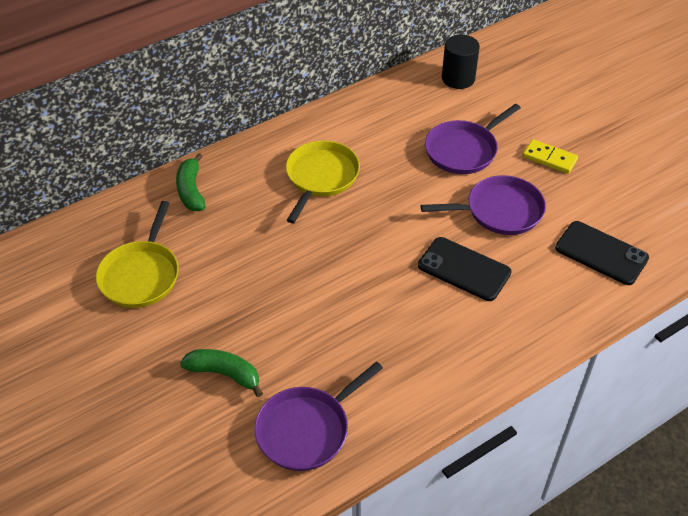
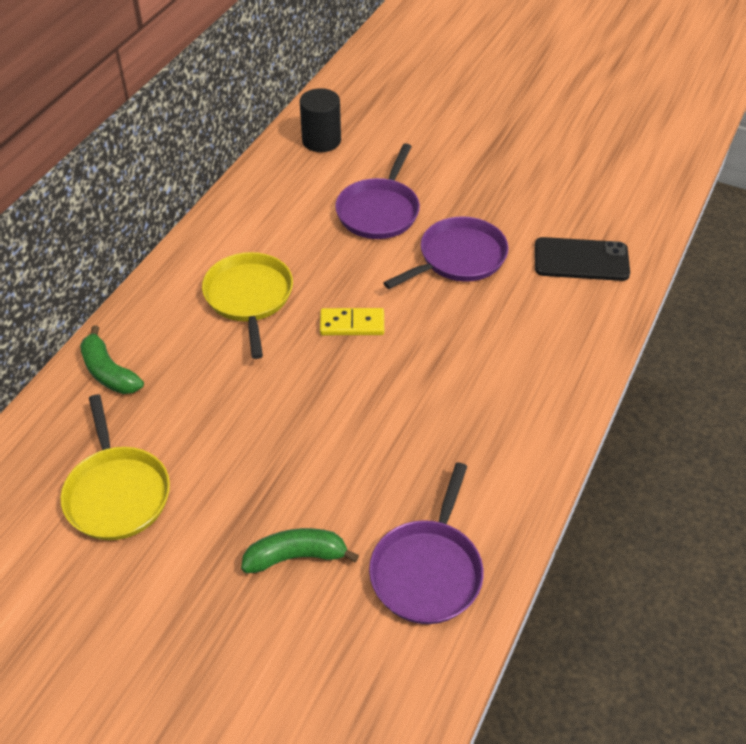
camera: 30 degrees left, 0 degrees up
(464, 269) = (466, 331): black phone -> none
(549, 158) = (468, 187): yellow domino -> yellow domino (352, 324)

